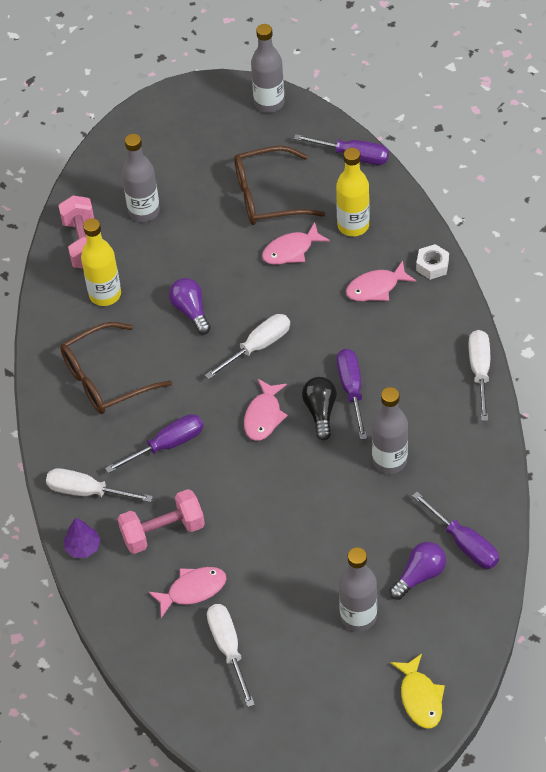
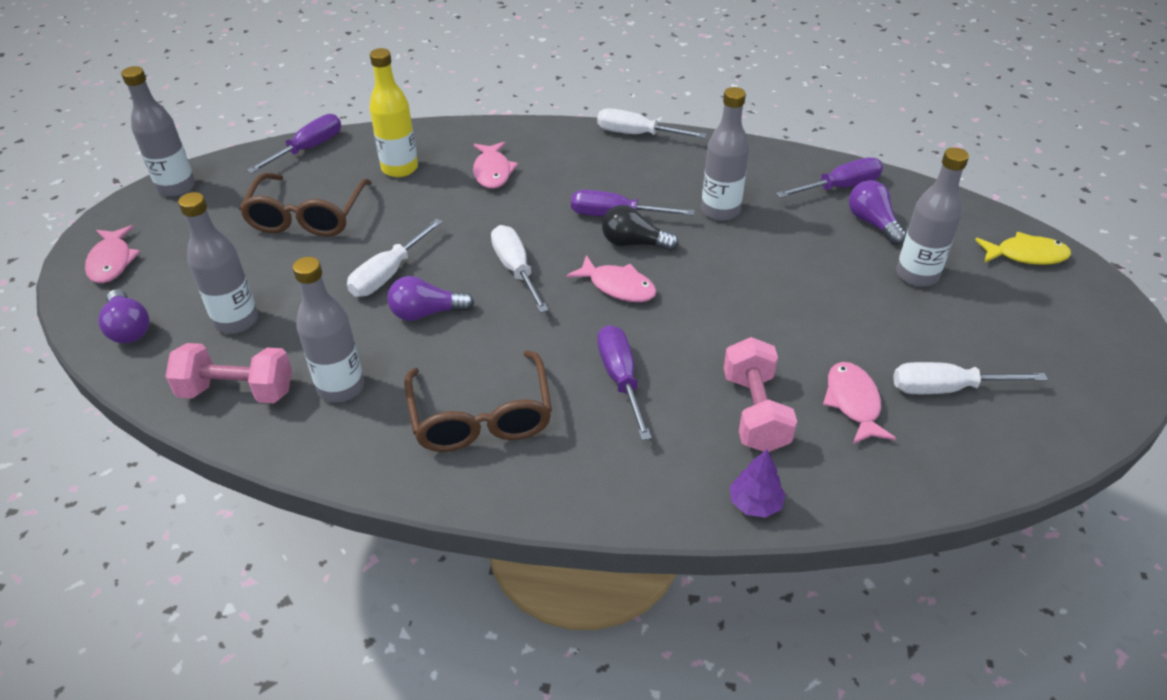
camera: 75 degrees left, 10 degrees down
(87, 492) = (662, 478): white screwdriver -> white screwdriver (389, 274)
(105, 294) = (341, 387): yellow bottle -> grey bottle
(117, 160) = (129, 328): none -> purple light bulb
(291, 250) = (398, 216): pink fish -> pink fish (112, 262)
(432, 265) = (490, 133): white nut -> none

